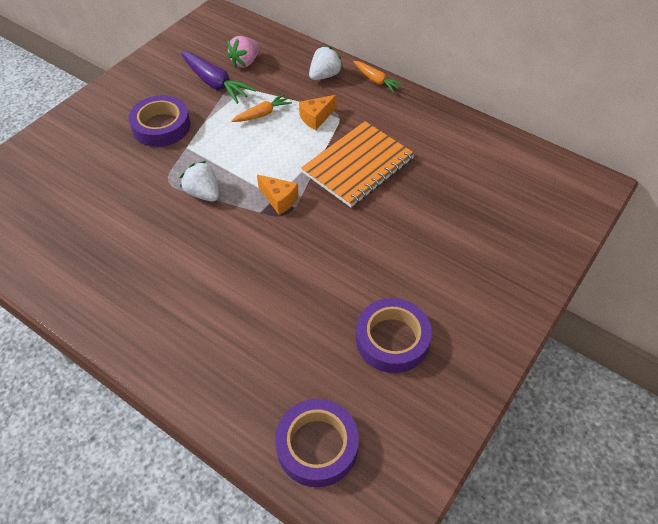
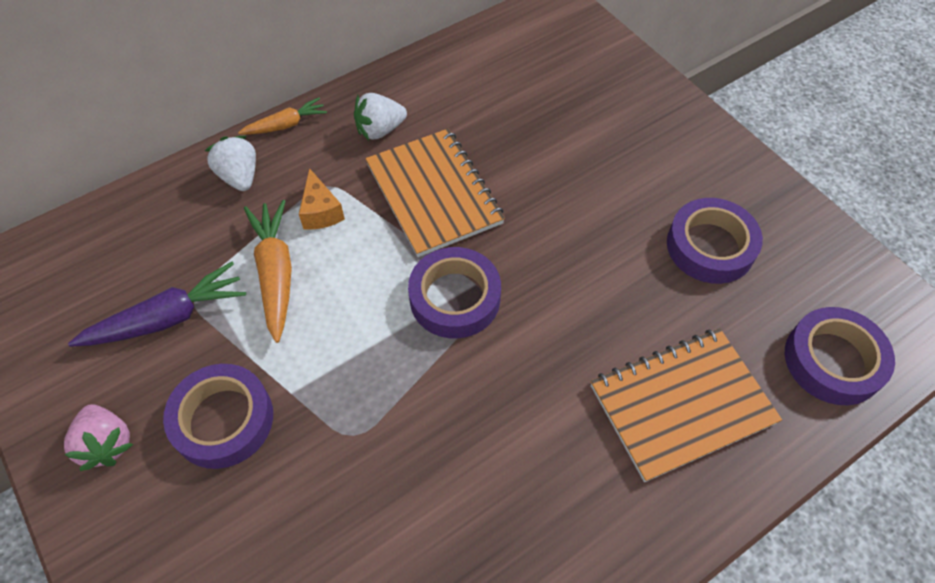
camera: 70 degrees left, 5 degrees up
(203, 193) = (401, 390): white strawberry -> white strawberry (380, 130)
(242, 345) = (681, 404): none -> orange notebook
(245, 62) = (143, 265): pink strawberry -> pink strawberry (107, 444)
(262, 114) = (275, 273): orange carrot -> orange carrot, size x1.63
(279, 199) = (455, 298): orange cheese -> purple tape

